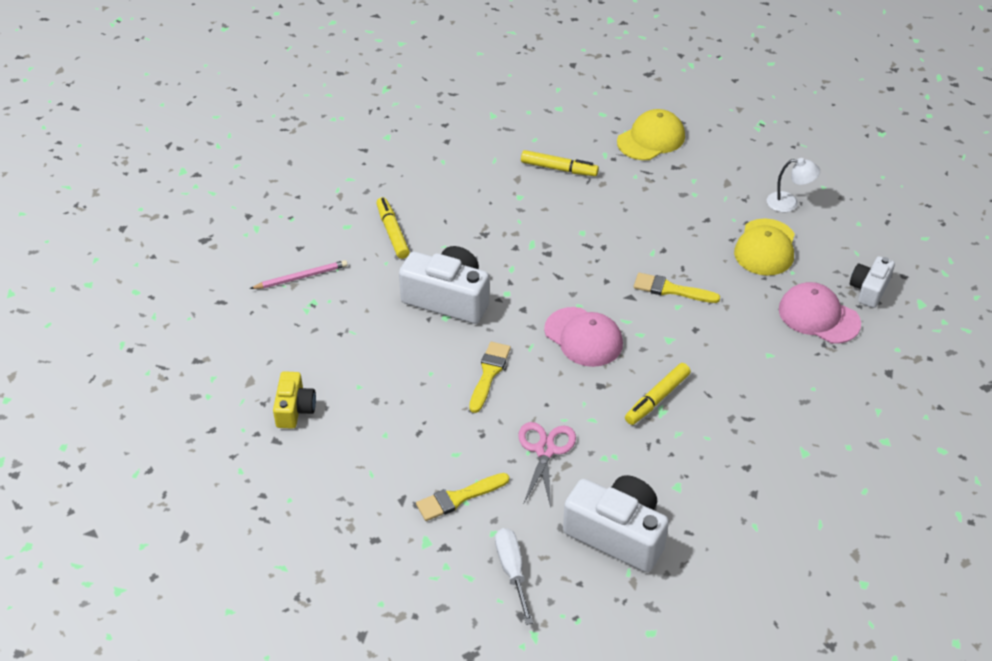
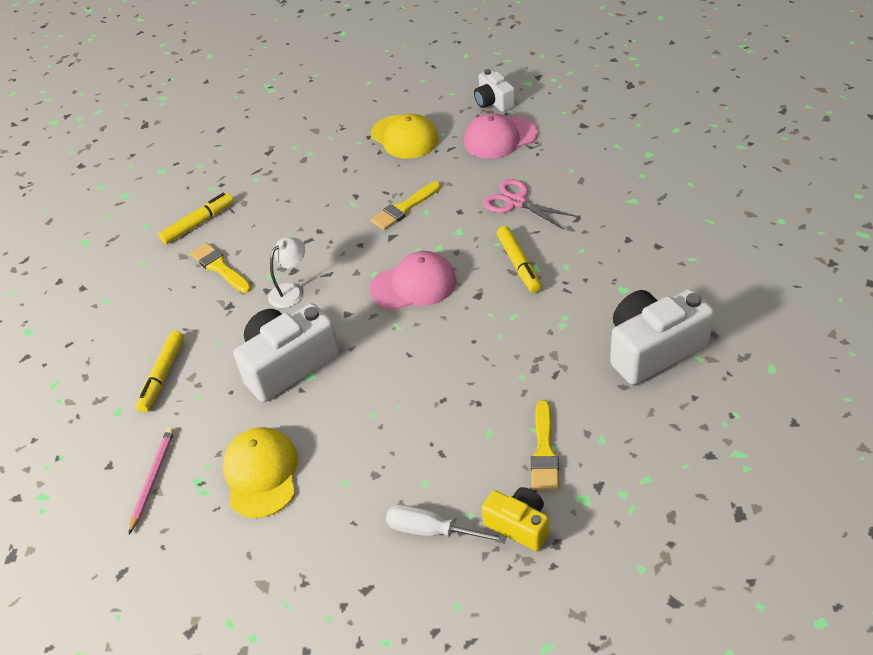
camera: 55 degrees left, 0 degrees up
(294, 409) = (334, 554): yellow camera -> yellow camera (518, 525)
(393, 232) = (162, 376): yellow marker -> yellow marker turned 90 degrees counterclockwise
(489, 374) = (407, 369): yellow brush -> yellow brush (219, 267)
(512, 571) = (656, 442): white screwdriver -> white screwdriver (432, 531)
(545, 450) = (527, 363): pink scissors -> pink scissors (516, 202)
(651, 139) = (222, 153): yellow cap -> yellow cap (261, 474)
(789, 203) = (369, 106): white lamp -> white lamp (291, 291)

